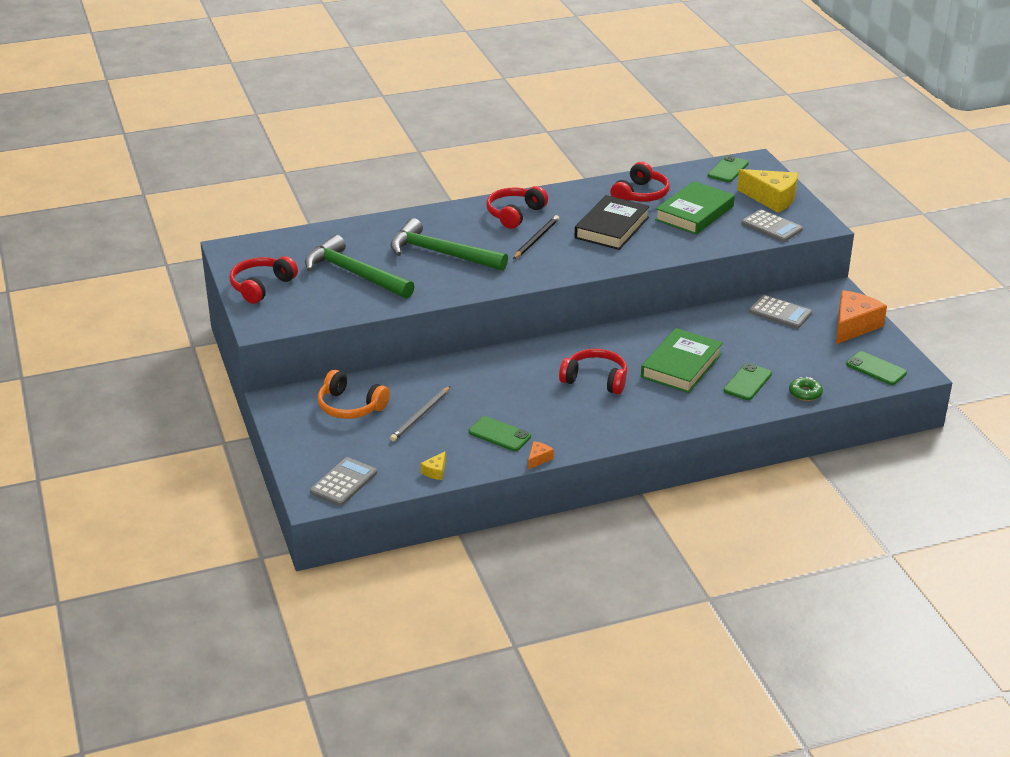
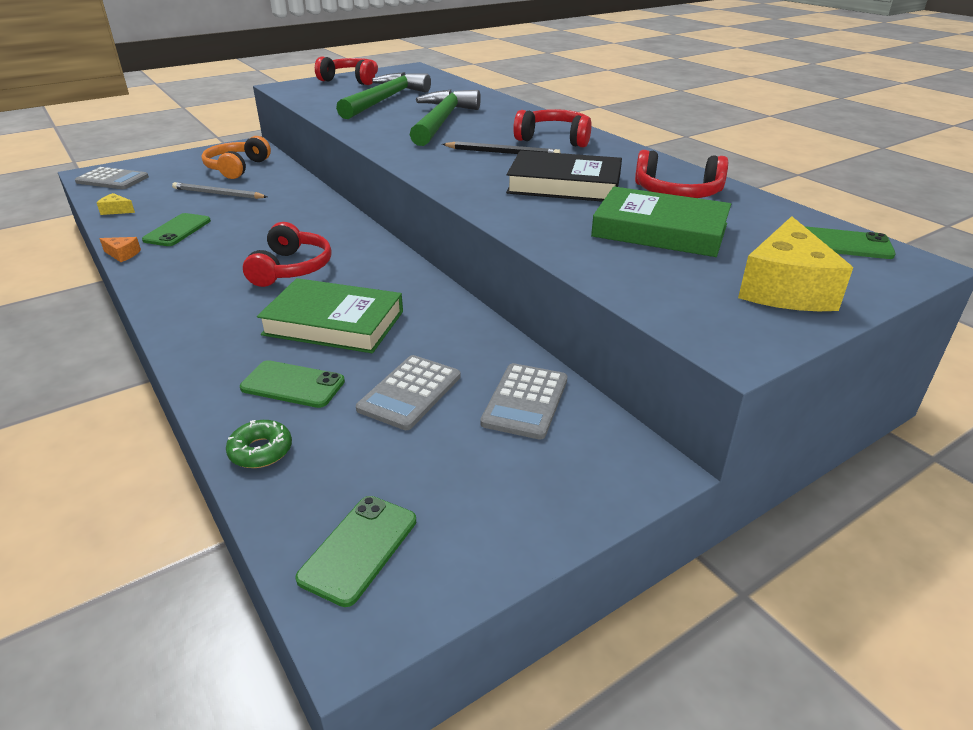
camera: 75 degrees right, 0 degrees up
(771, 227) = (676, 295): grey calculator -> grey calculator (409, 392)
(853, 326) = (521, 502): orange cheese -> none

